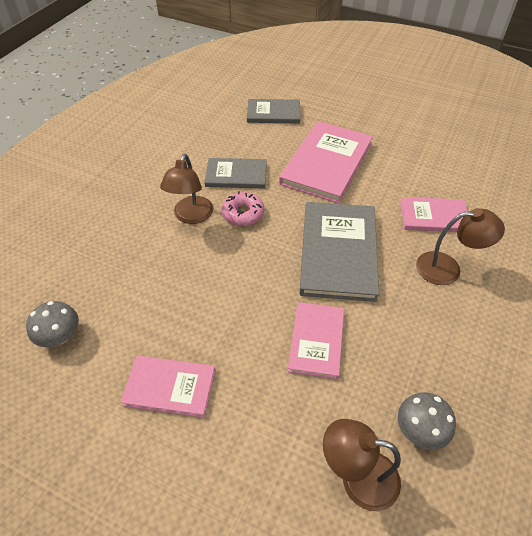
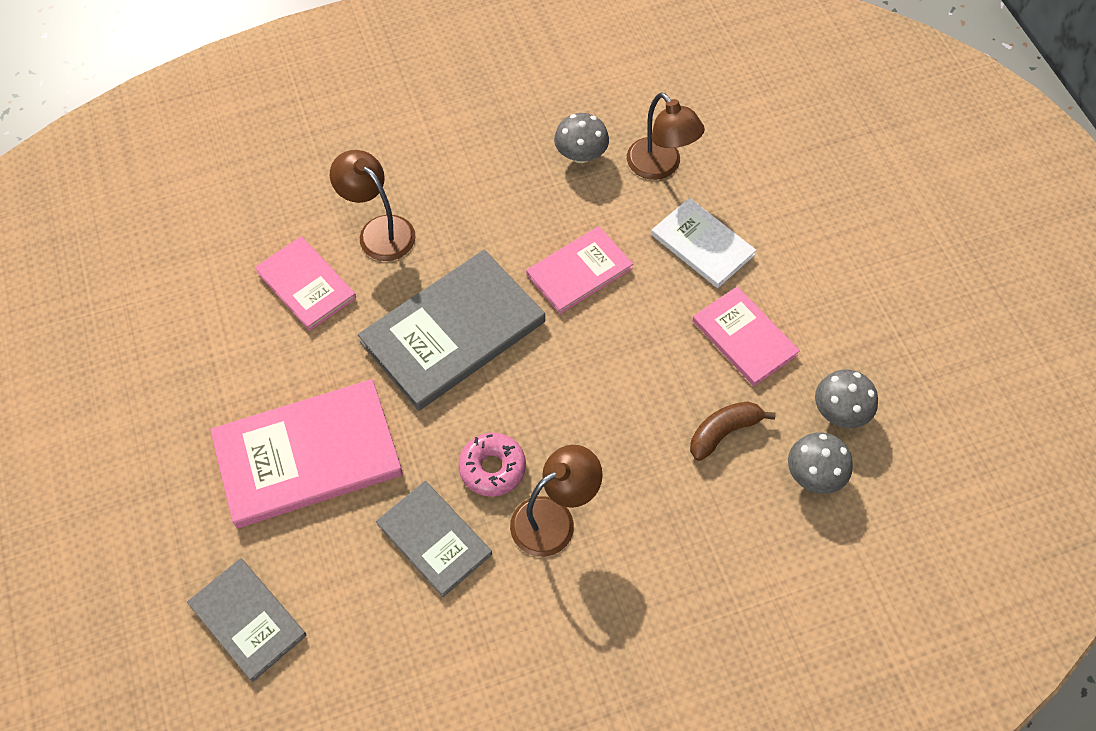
camera: 135 degrees left, 10 degrees up
(65, 389) = (840, 412): none -> grey mushroom
(136, 318) = (723, 432): none -> brown banana
(260, 434) = (702, 245): none -> white book

